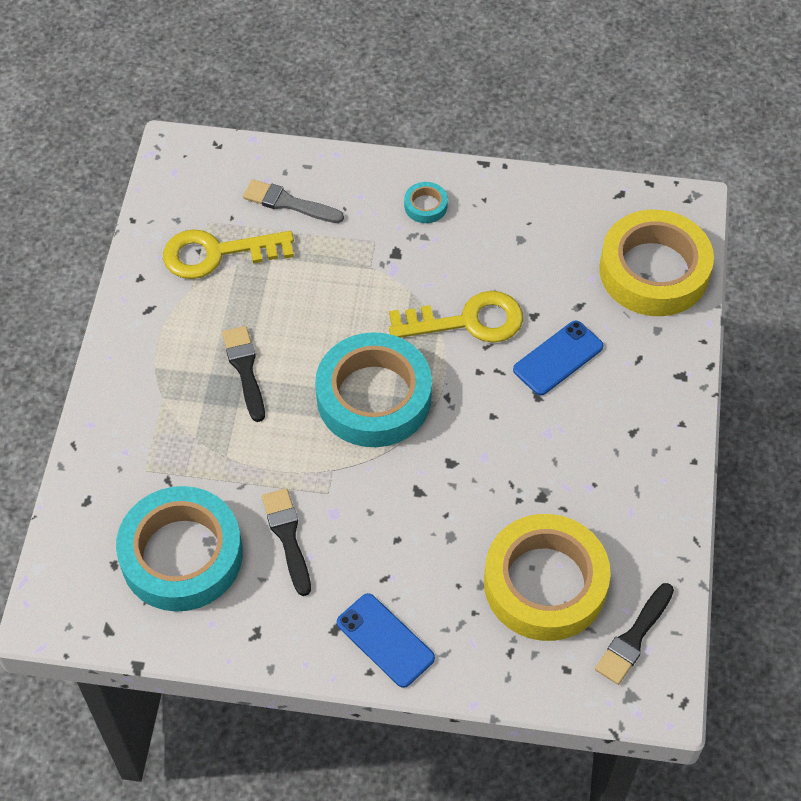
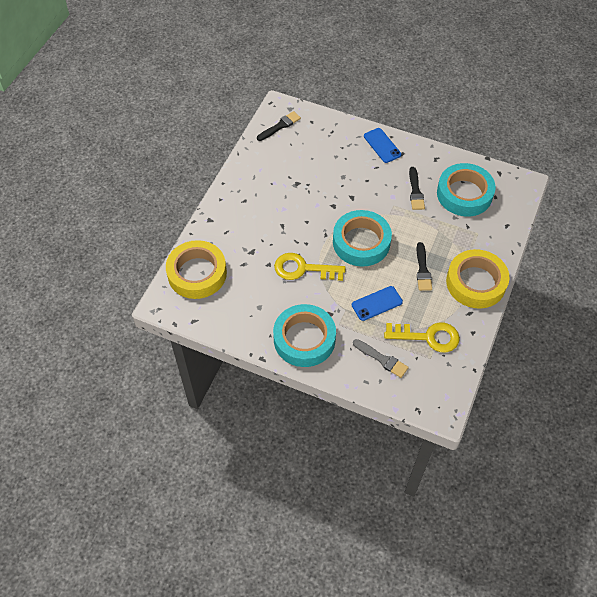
camera: 165 degrees left, 0 degrees up
(425, 206) = (304, 339): turquoise tape -> turquoise tape, size x2.47
(545, 583) = (308, 151): yellow tape -> yellow tape (476, 282)
(558, 358) = (265, 241): blue phone -> blue phone (377, 303)

